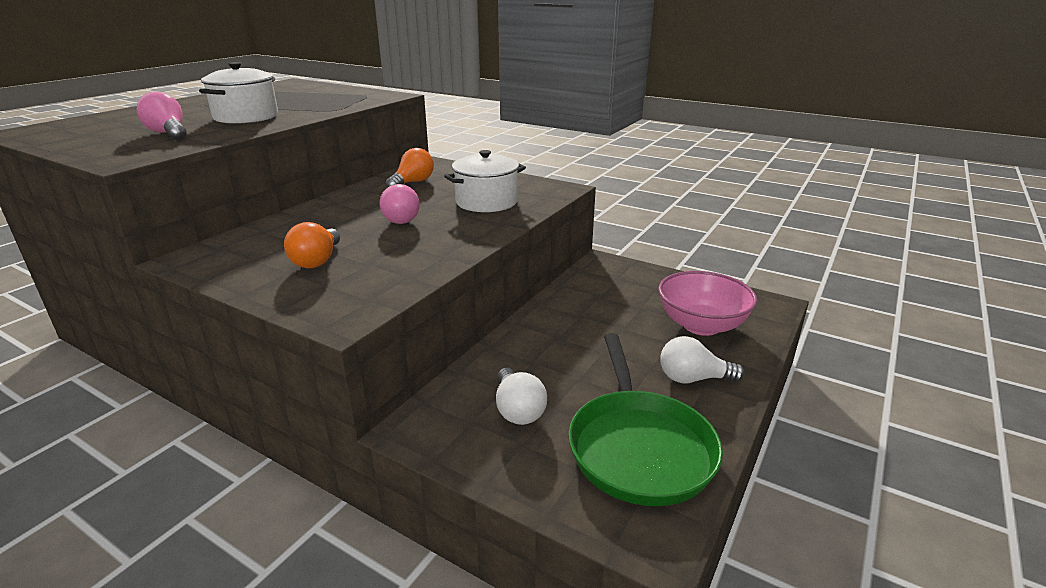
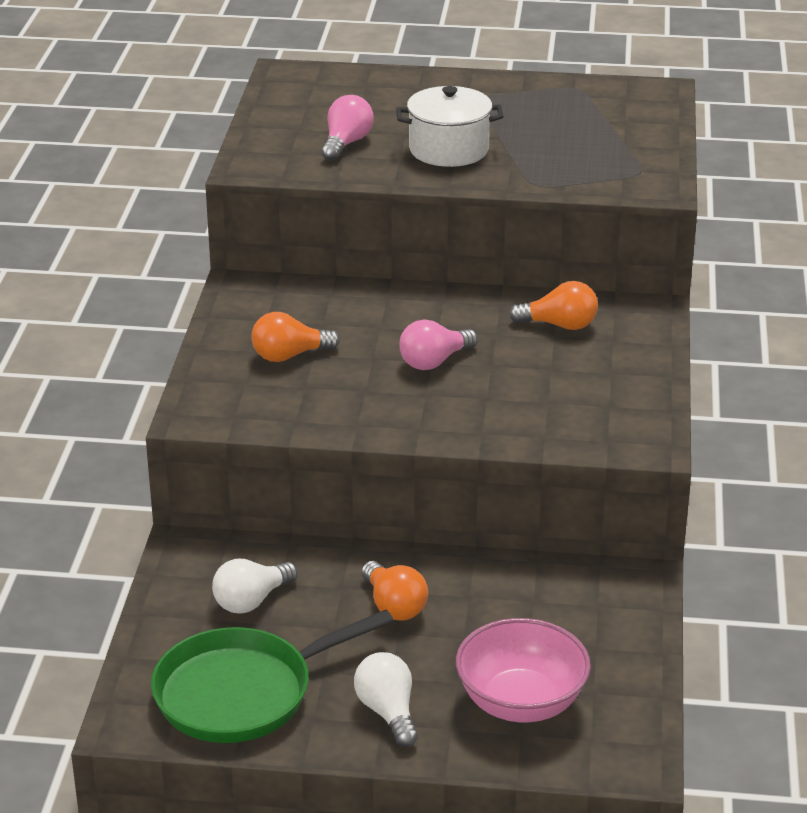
camera: 65 degrees right, 5 degrees up
(486, 202) = (540, 402): white pot -> none
(571, 345) = (394, 606): none -> orange light bulb

